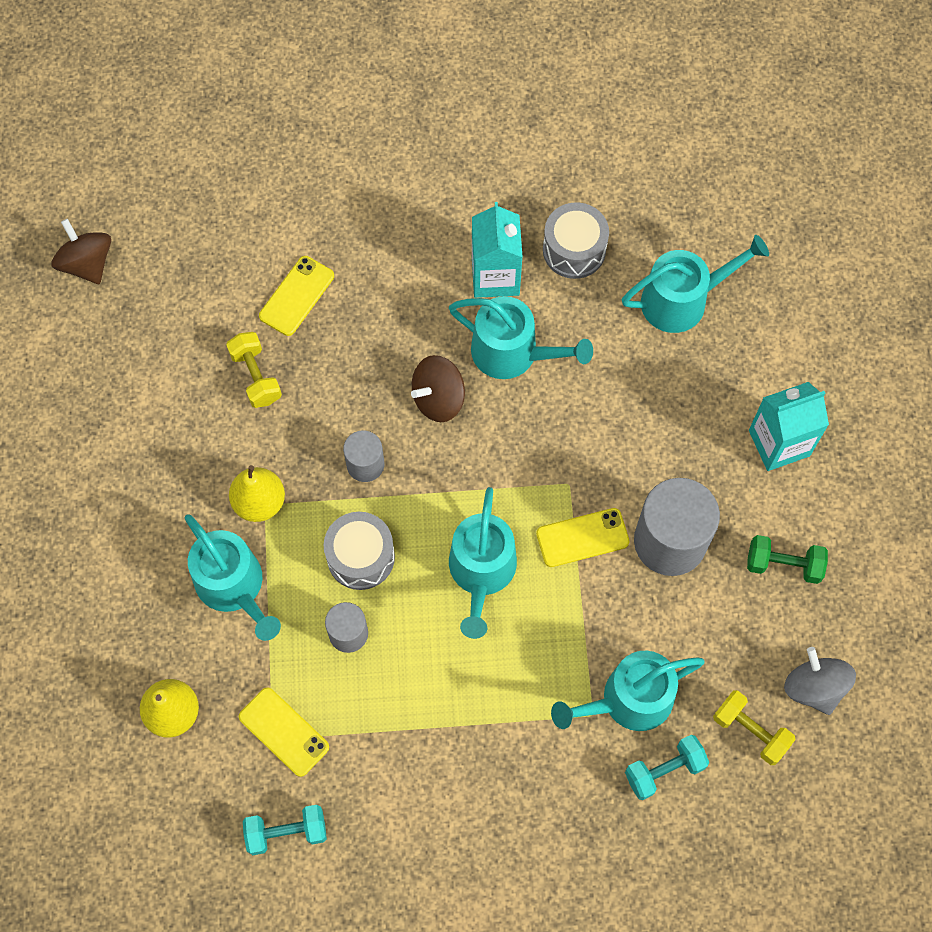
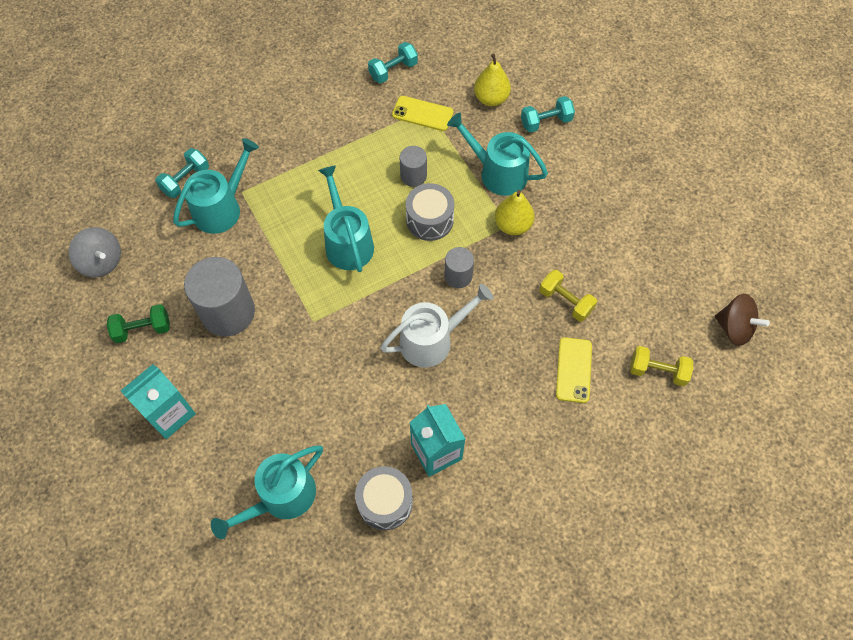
camera: 155 degrees right, 5 degrees down
(121, 637) = (546, 122): none -> turquoise dumbbell
(438, 398) = (432, 340): brown spinning top -> white watering can
(512, 353) = (395, 396): turquoise watering can -> none
(582, 537) = (289, 290): yellow phone -> none
(750, 731) = (137, 221): yellow dumbbell -> yellow dumbbell (657, 371)

